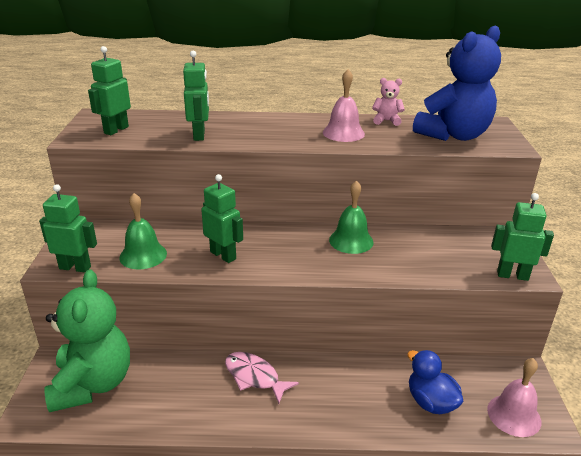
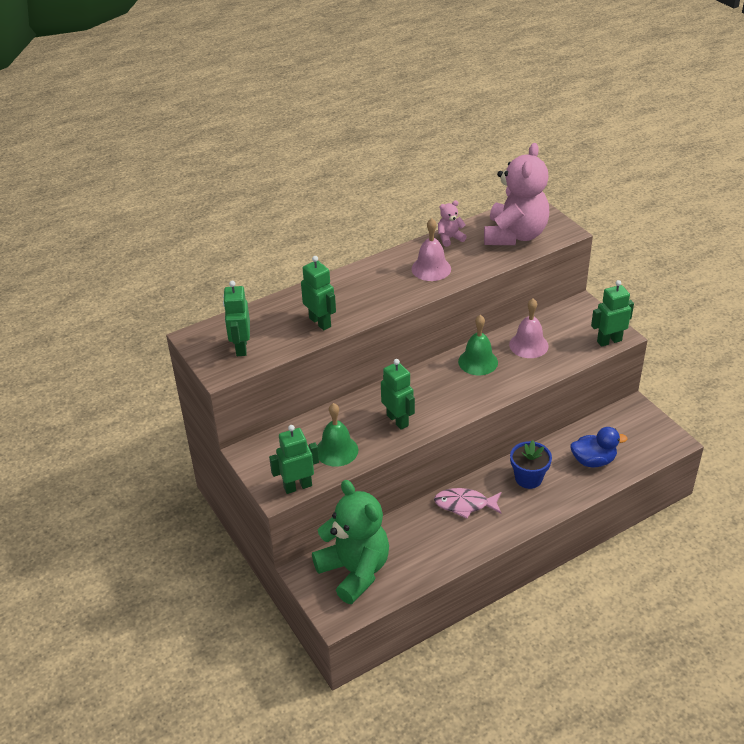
camera: 30 degrees left, 10 degrees up
(223, 255) = (398, 420): green robot -> green robot turned 45 degrees clockwise
(342, 384) = (528, 478): none -> blue flower pot
(430, 402) = (593, 461): blue duck -> blue duck turned 150 degrees clockwise
(453, 135) = (515, 235): blue teddy bear -> pink teddy bear
(514, 415) = (648, 443): pink bell -> pink bell (528, 345)

